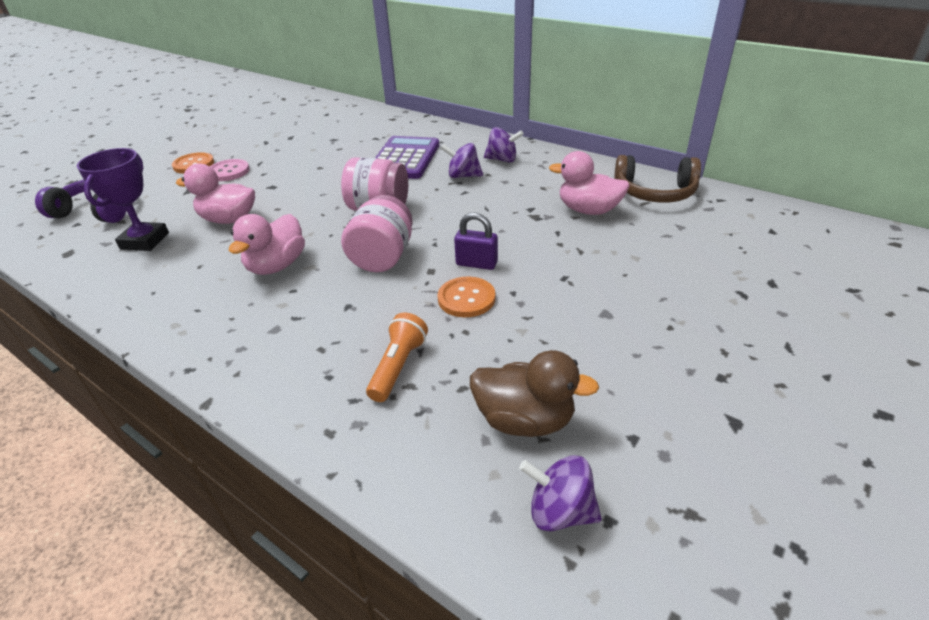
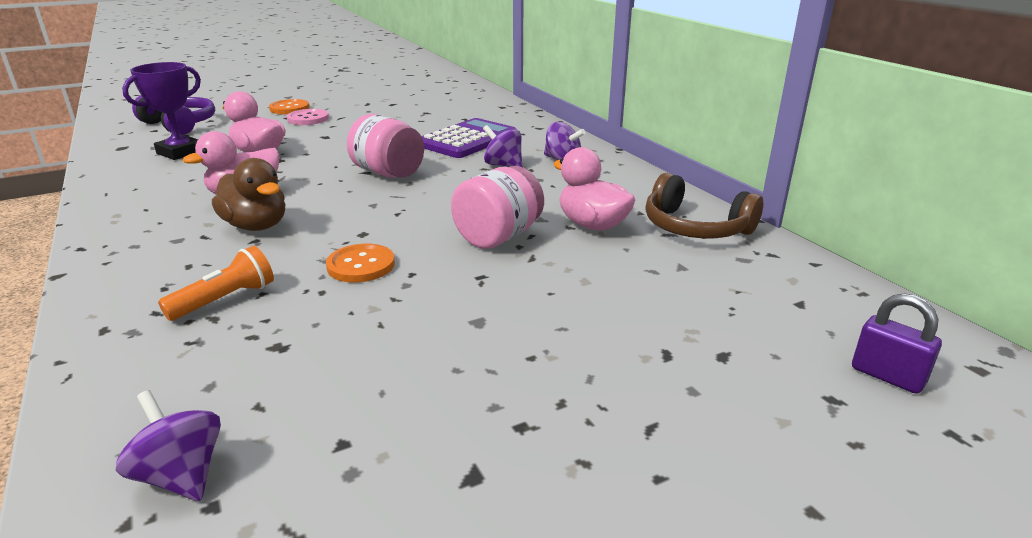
camera: 25 degrees right, 10 degrees down
(382, 257) = (336, 211): pink jar -> pink jar (498, 237)
(476, 263) = (412, 240): purple padlock -> purple padlock (887, 376)
(524, 420) = (265, 384): brown duck -> brown duck (256, 226)

